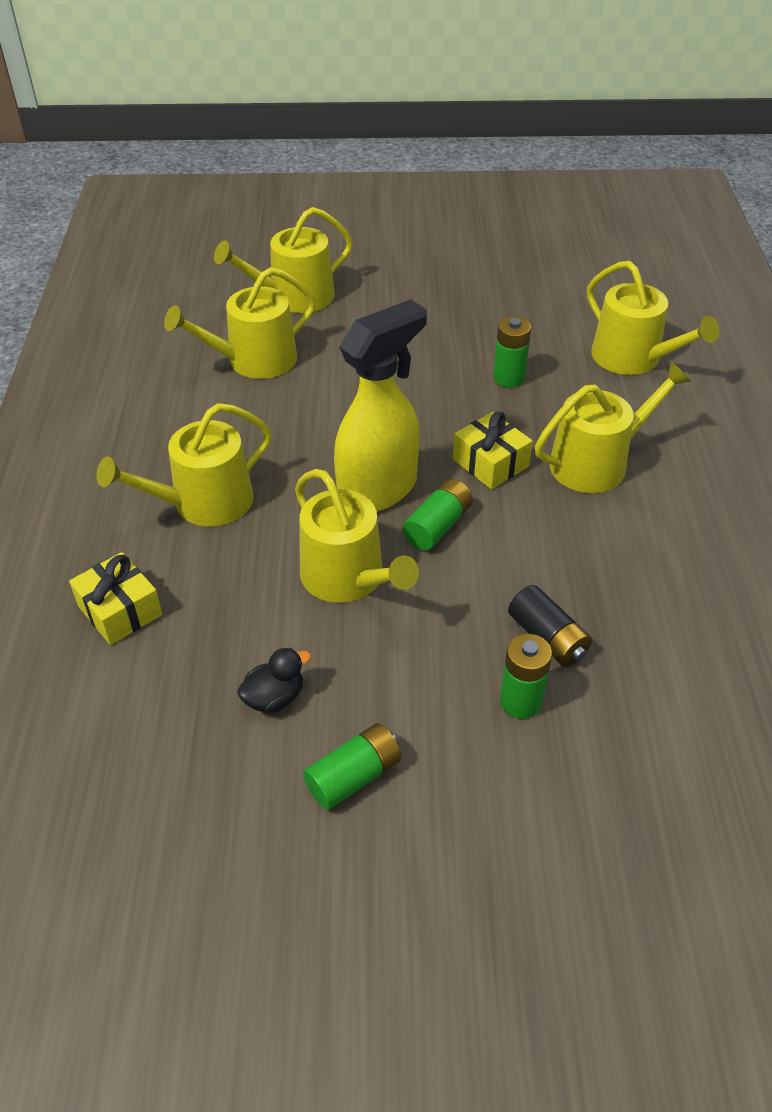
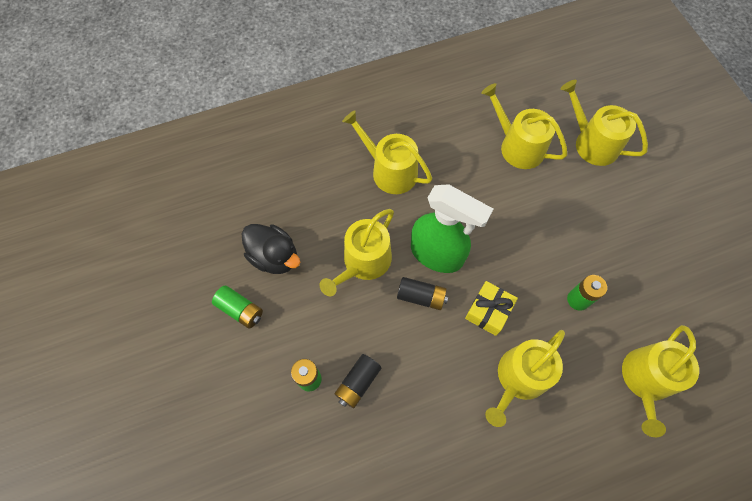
camera: 70 degrees right, 20 degrees up
(120, 610) = (304, 166): yellow gift -> none
(274, 698) = (274, 257): black duck -> black duck, size x1.70
(378, 489) = (437, 255): yellow spray bottle -> green spray bottle
(437, 526) = (421, 297): green battery -> black battery
(596, 462) = (519, 378): yellow watering can -> yellow watering can turned 90 degrees clockwise

